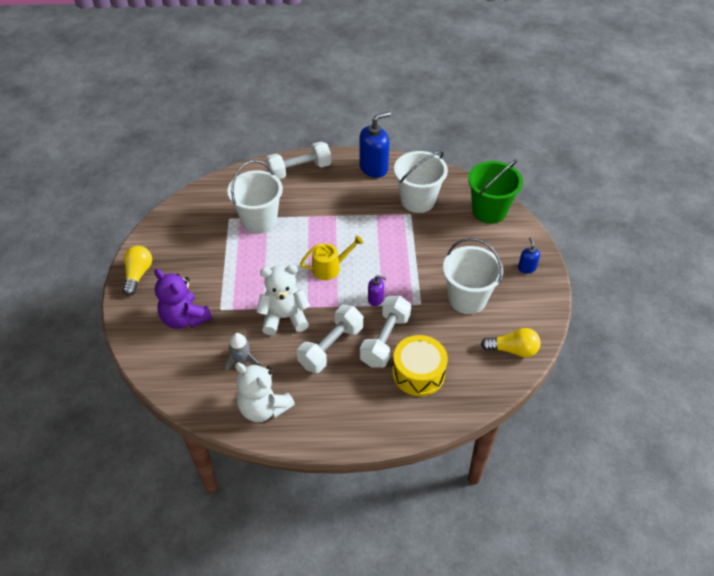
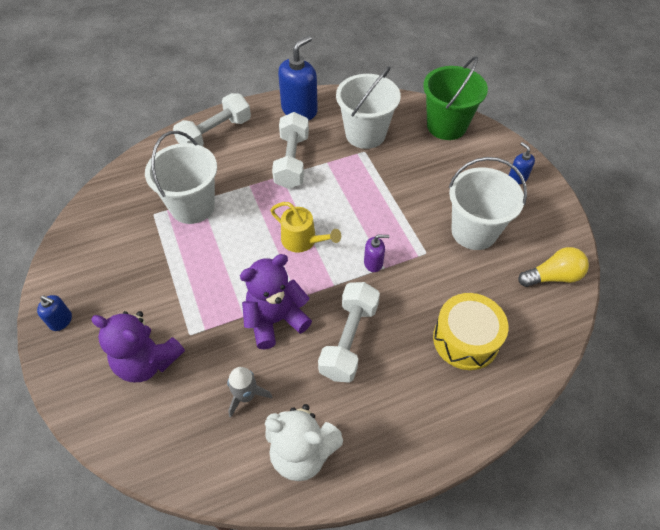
camera: 20 degrees left, 5 degrees up
(138, 274) = (61, 321): yellow light bulb -> blue soap dispenser
(284, 317) = (275, 320): white teddy bear -> purple teddy bear
(330, 268) = (302, 240): yellow watering can -> yellow watering can turned 75 degrees clockwise
(385, 340) = (408, 310): white dumbbell -> white dumbbell (292, 161)

